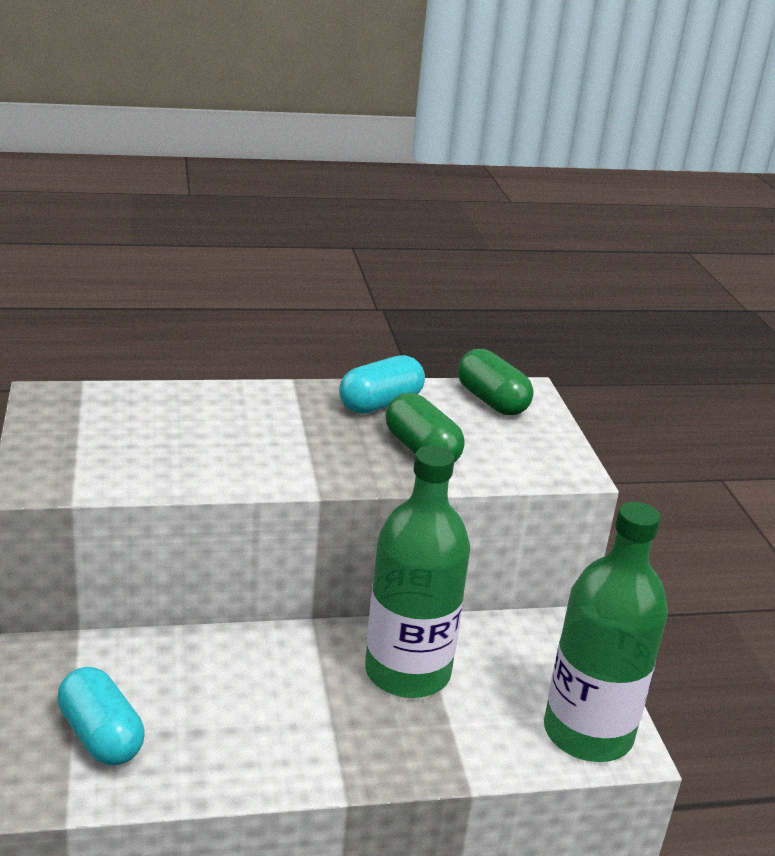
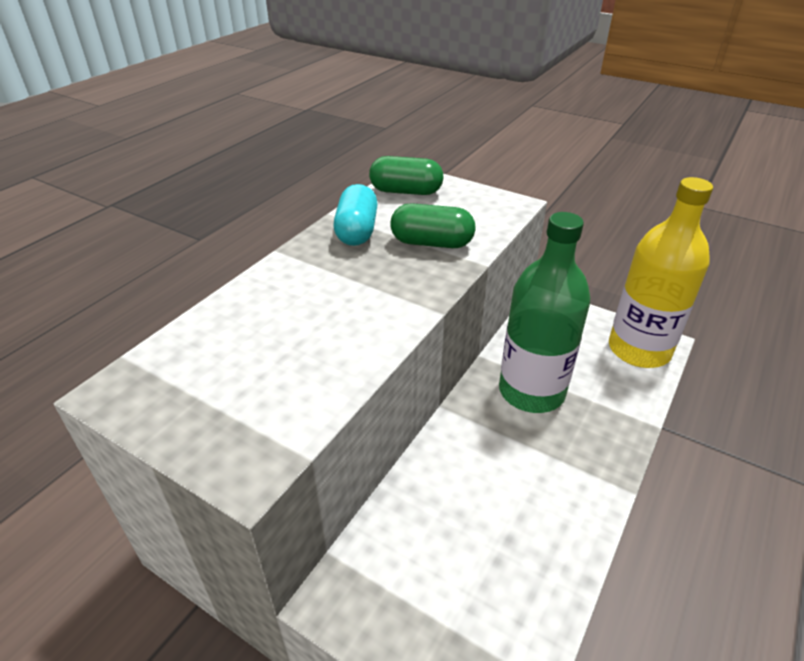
camera: 45 degrees left, 10 degrees up
(101, 736) = (470, 608): turquoise capsule -> none
(588, 733) = (639, 350): green bottle -> yellow bottle

